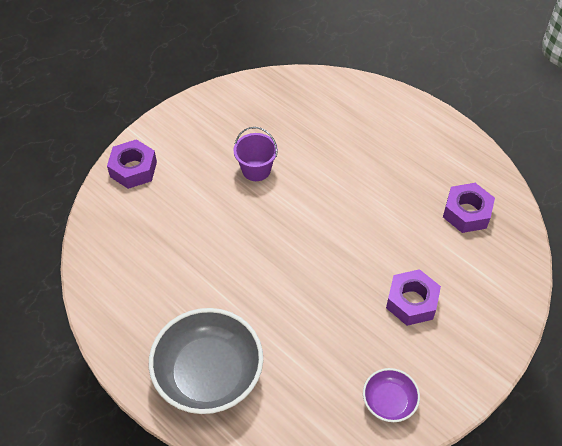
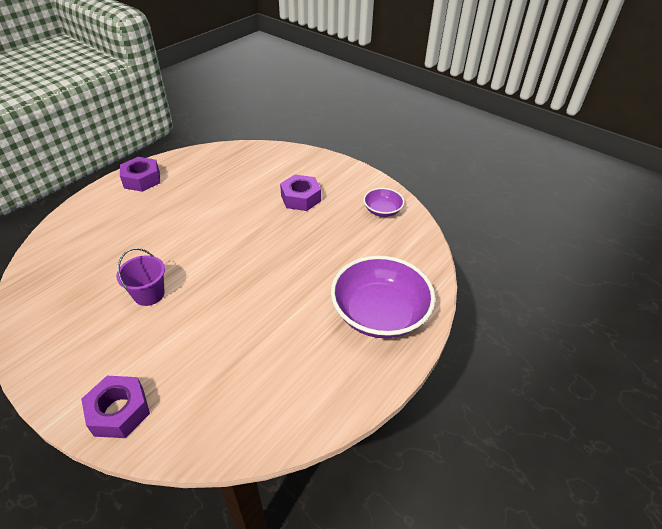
camera: 95 degrees left, 10 degrees down
(208, 374) = (379, 313): grey bowl -> purple bowl
(467, 213) = (221, 170): purple nut -> purple nut (142, 179)

